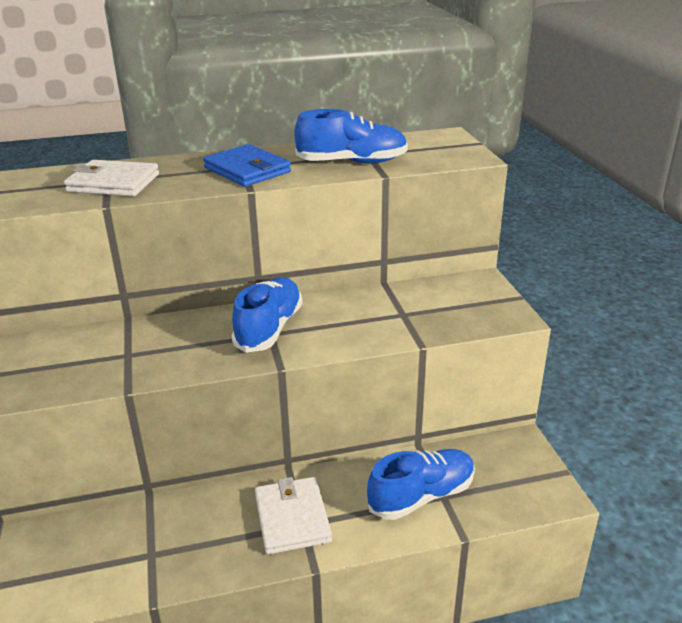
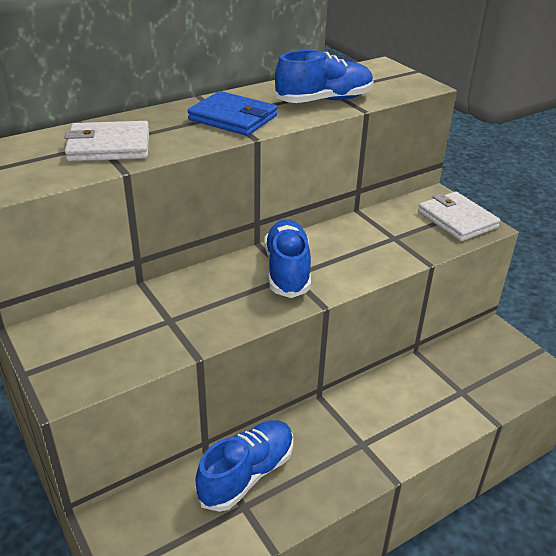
camera: 20 degrees left, 5 degrees up
(292, 518) = (350, 441): white wallet -> white wallet (457, 220)
(421, 496) = (445, 396): blue shoe -> blue shoe (247, 474)

